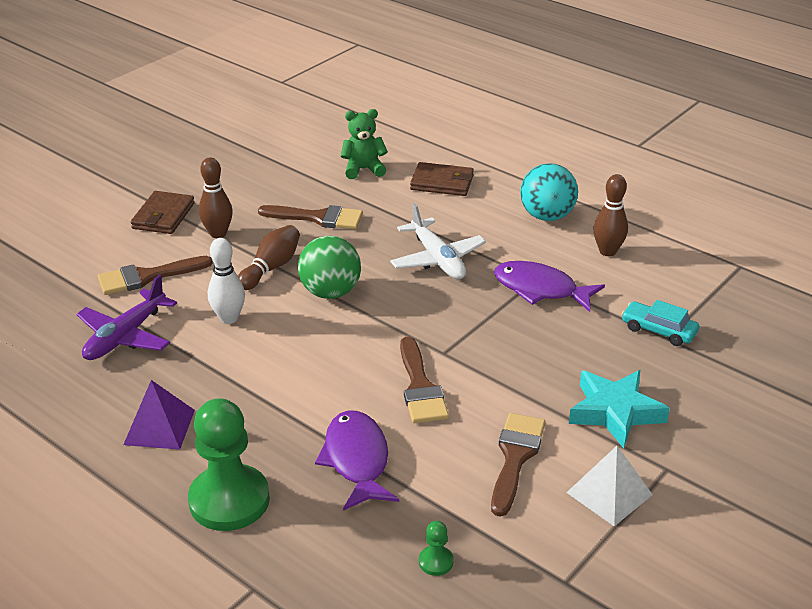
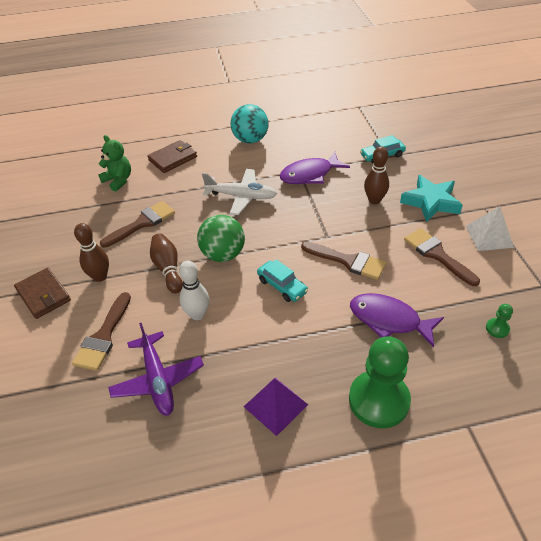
camera: 50 degrees left, 10 degrees up
(327, 355) = (282, 286): none -> turquoise car
(363, 169) = (118, 180): green teddy bear -> green teddy bear turned 105 degrees clockwise
(607, 251) = (303, 137): brown bowling pin -> brown bowling pin (374, 200)

